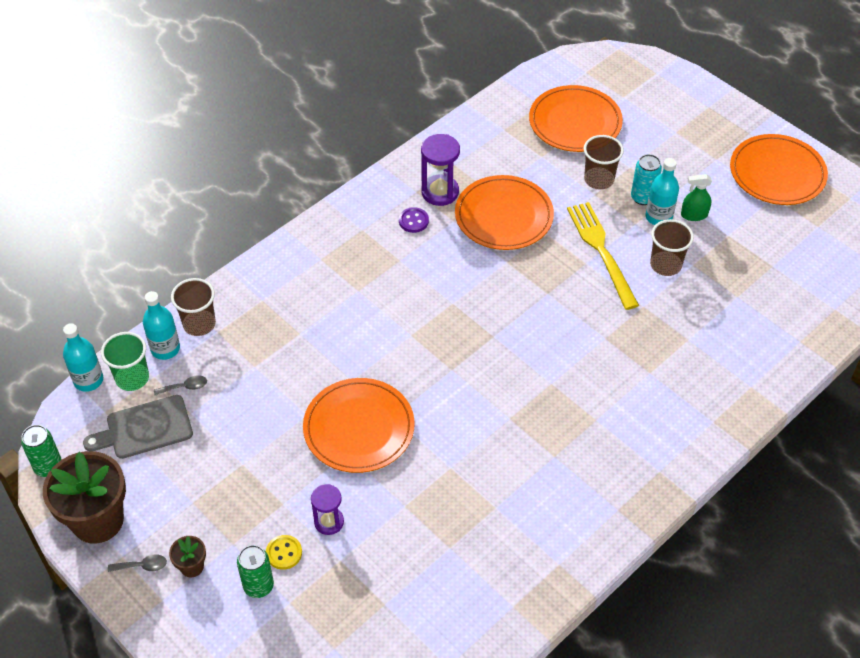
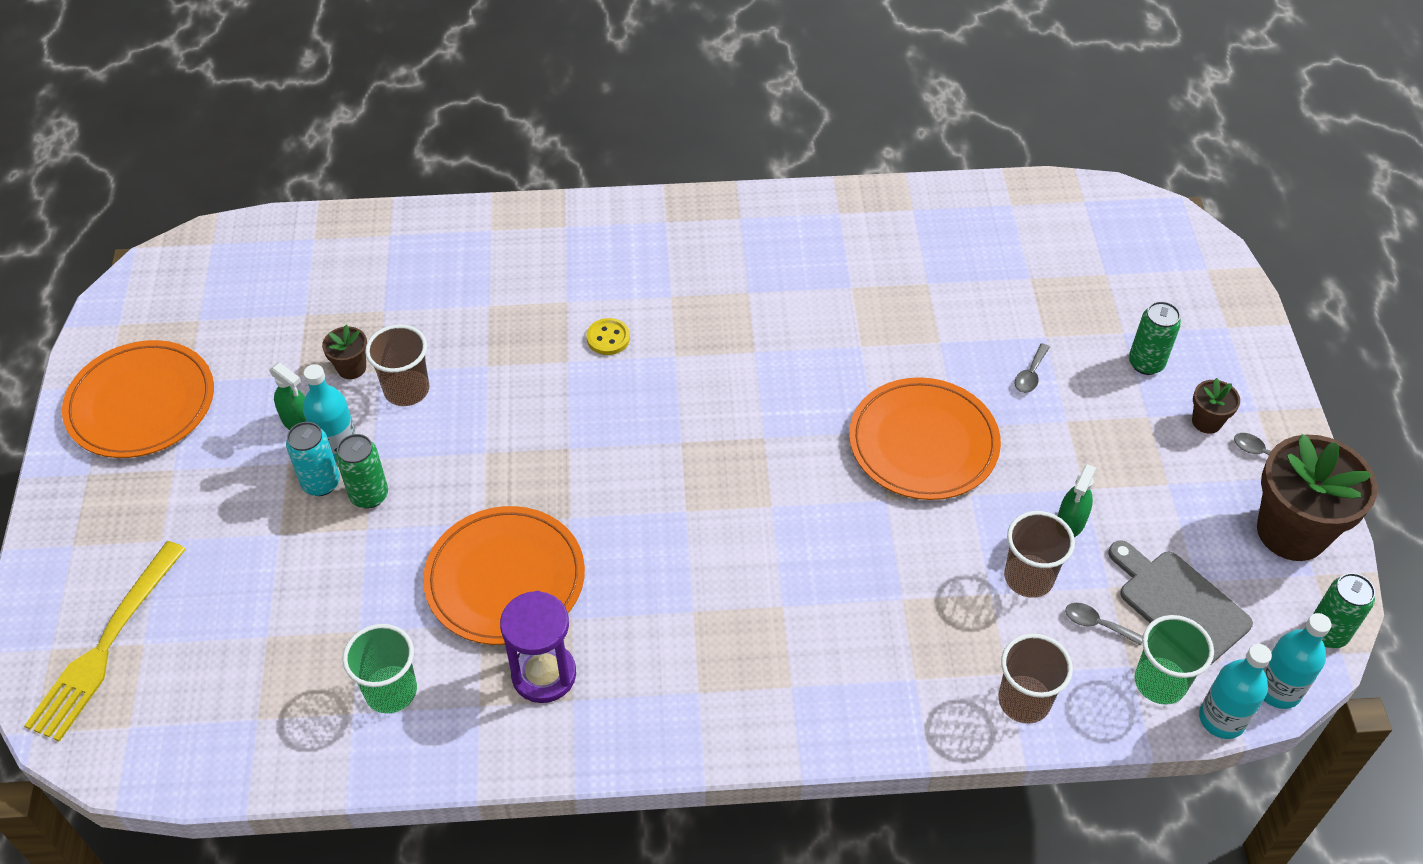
camera: 140 degrees left, 0 degrees up
(144, 428) = (1179, 604): grey cutting board -> grey cutting board turned 150 degrees counterclockwise
(165, 349) = (1092, 695): turquoise bottle -> turquoise bottle (1278, 689)
(237, 436) = (1070, 523): none -> green spray bottle
(284, 553) = (1099, 376): yellow button -> yellow button (608, 338)
(329, 522) = (1030, 375): purple hourglass -> grey spoon
(413, 221) = (621, 655): purple button -> none
(498, 146) = (391, 691): none -> green cup
(575, 122) = (253, 651): orange plate -> none
(599, 180) = (336, 544): brown cup -> brown cup (1028, 578)
(601, 251) = (451, 454): yellow fork -> yellow fork (106, 646)
(613, 207) = (369, 495): none -> green can
(708, 256) = (351, 368): none -> brown flower pot

